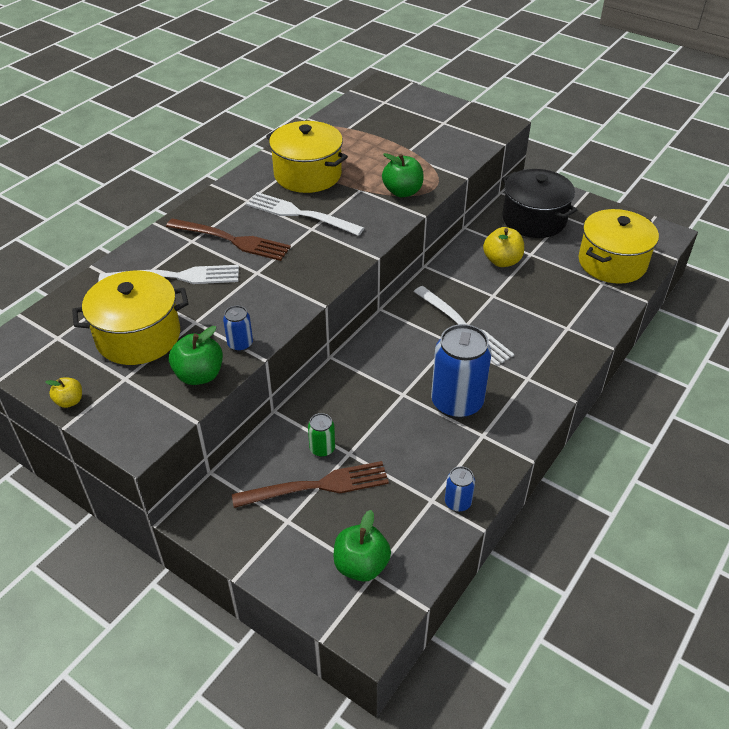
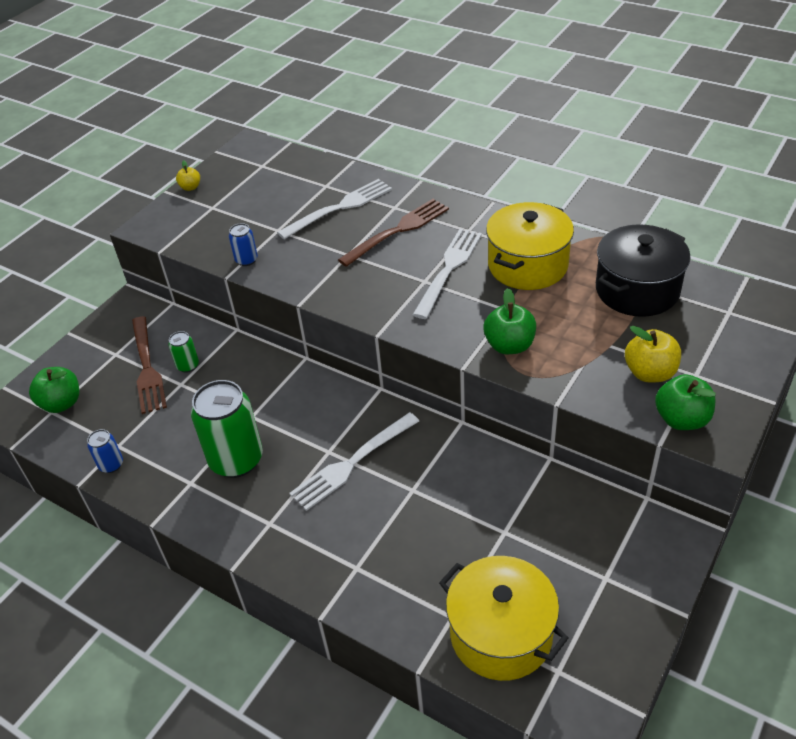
camera: 90 degrees right, 0 degrees up
(138, 336) = (260, 204): yellow pot -> none
(176, 277) = (339, 208): white fork -> white fork turned 120 degrees counterclockwise
(199, 375) = (210, 244): green apple -> green apple (681, 419)
(232, 240) = (397, 231): brown fork -> brown fork turned 150 degrees counterclockwise
(456, 403) = (236, 460): blue can -> green can
(502, 261) = (483, 499): yellow apple -> yellow apple (650, 373)
(534, 219) = (587, 538): black pot -> black pot (637, 290)

